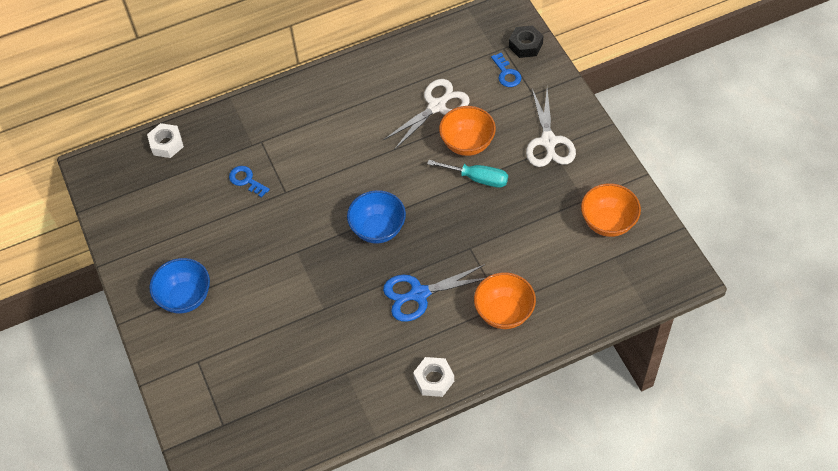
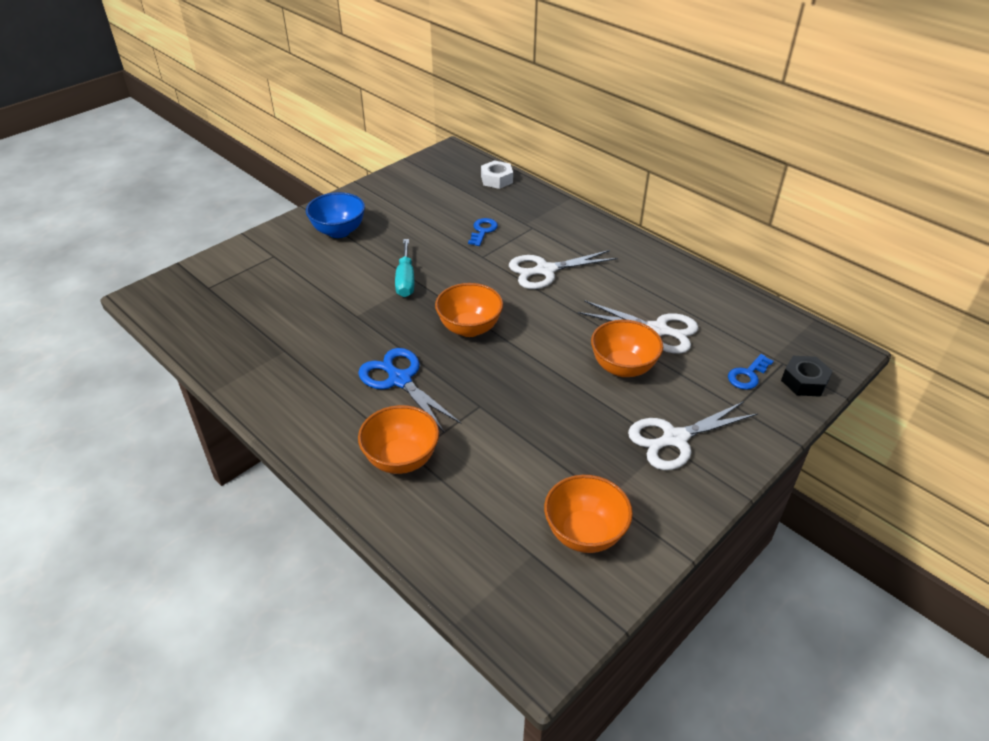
camera: 65 degrees right, 15 degrees down
(328, 152) = (545, 270): none -> white scissors
(378, 229) = (469, 328): blue bowl -> orange bowl
(434, 379) = (292, 420): white nut -> none
(477, 178) = (579, 388): turquoise screwdriver -> turquoise screwdriver (405, 280)

